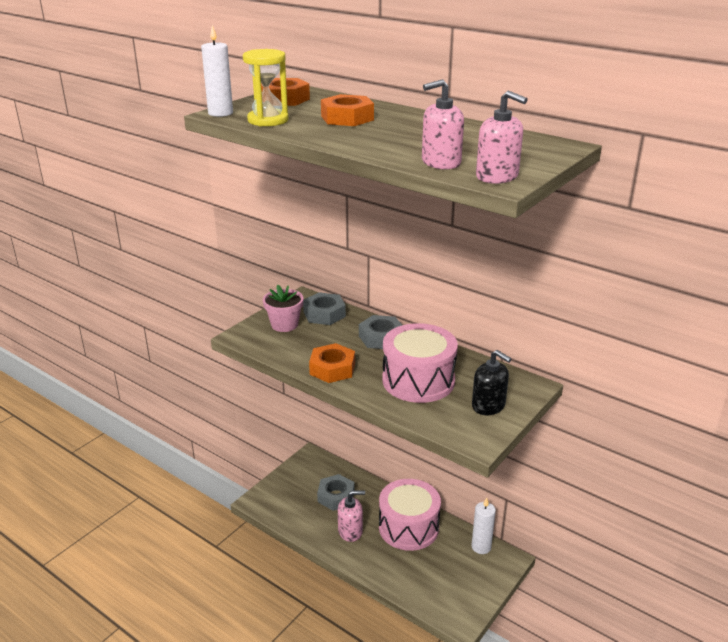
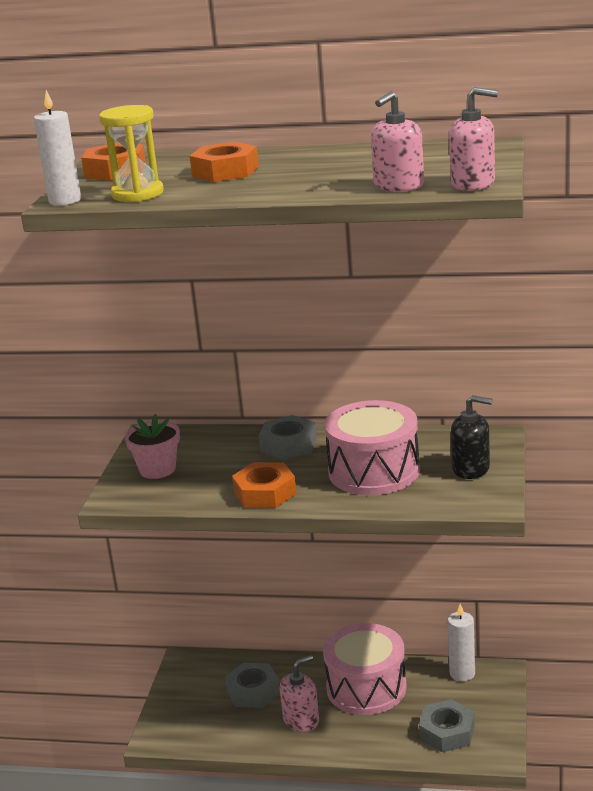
camera: 25 degrees left, 5 degrees down
(324, 314) = (194, 443): grey nut -> grey nut (447, 732)

